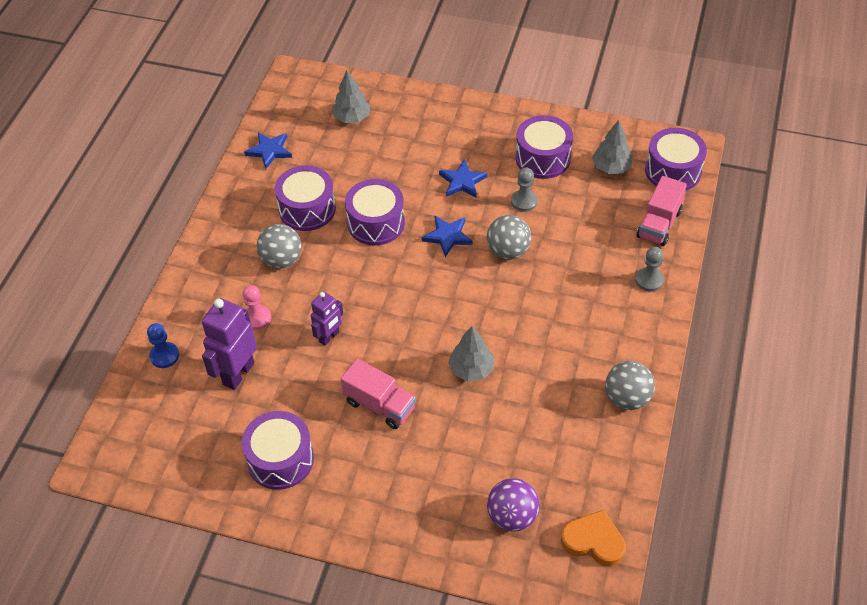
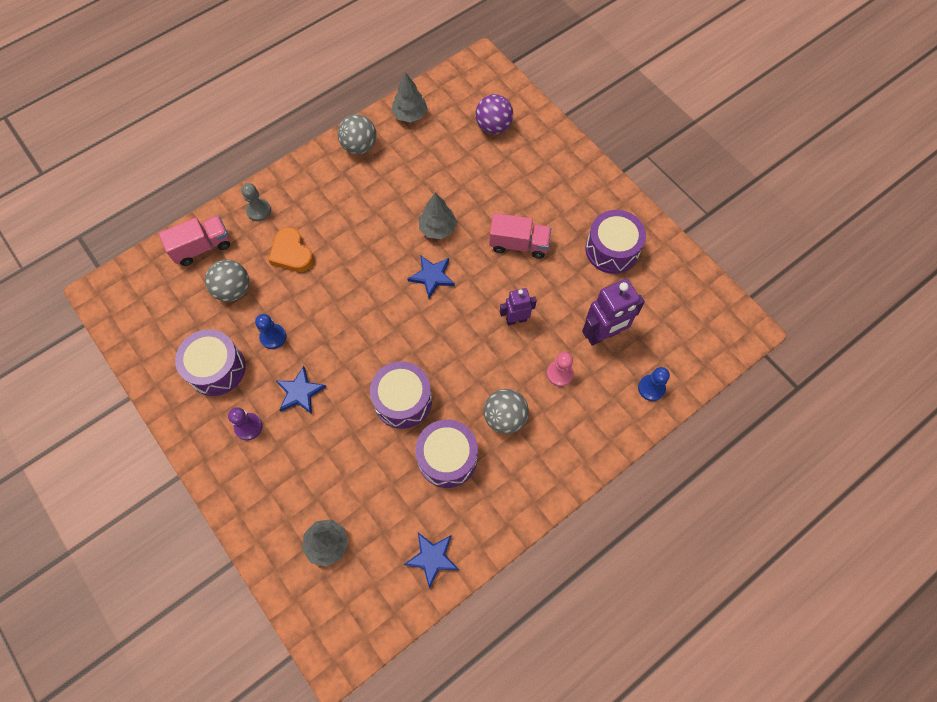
camera: 145 degrees left, 15 degrees up
(380, 405) = (519, 244): pink truck -> pink truck turned 120 degrees clockwise
(448, 236) = (359, 346): blue star -> blue star (432, 276)
(477, 141) = (248, 427): none -> purple pawn
(508, 251) = (328, 301): grey ball -> grey ball (233, 290)
(524, 201) = (273, 337): grey pawn -> blue pawn
(593, 541) = (460, 87): orange heart -> orange heart (292, 253)
(611, 167) = (177, 320): grey tree -> grey tree (410, 114)
(673, 171) = (139, 283): purple drum -> none

